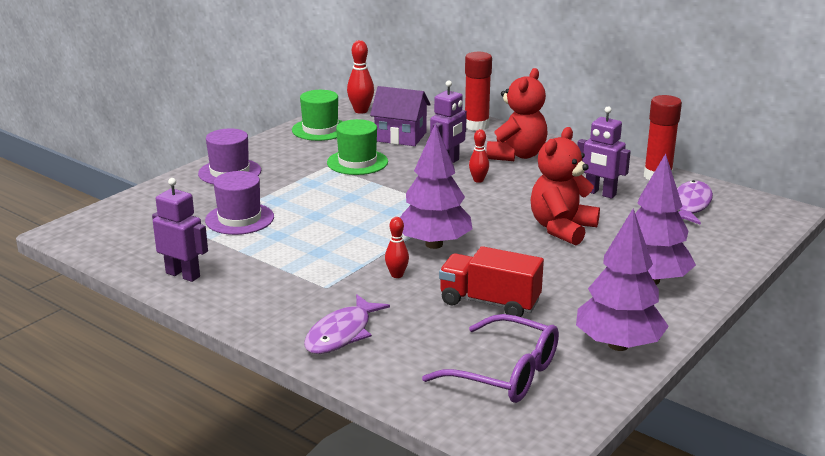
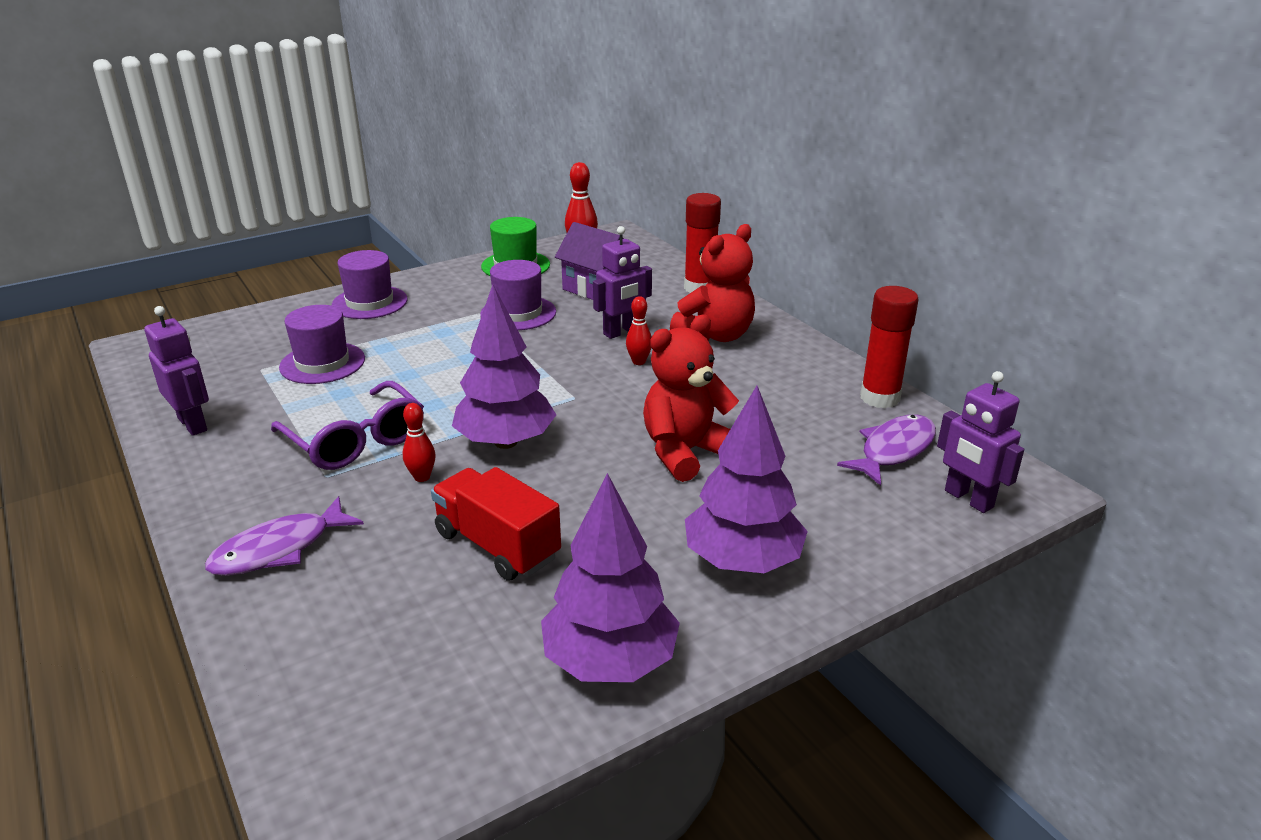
camera: 20 degrees right, 5 degrees up
(357, 162) = (518, 313): green hat -> purple hat
(505, 373) = (418, 667): purple glasses -> purple glasses (356, 440)
(600, 193) = (780, 409): purple robot -> purple robot (968, 499)

